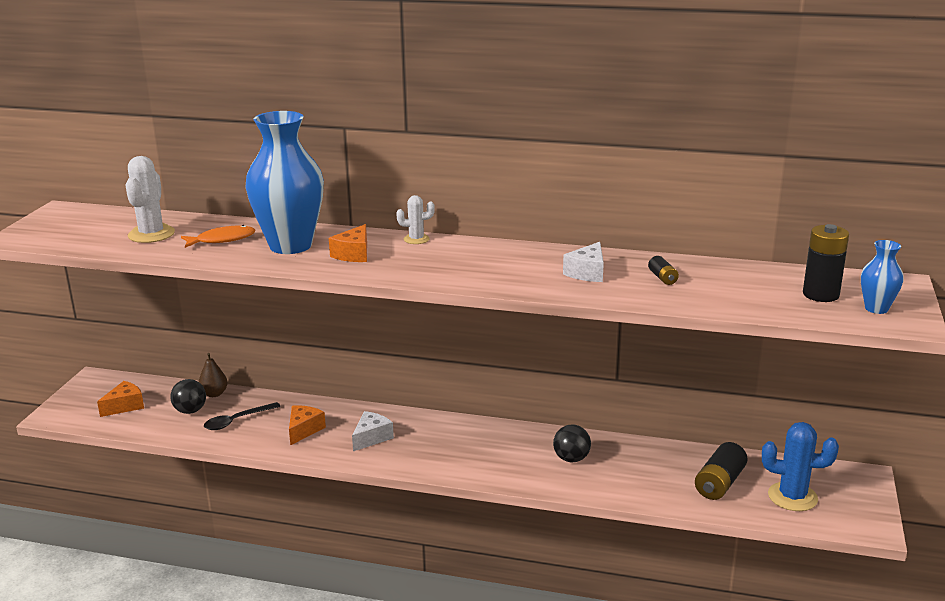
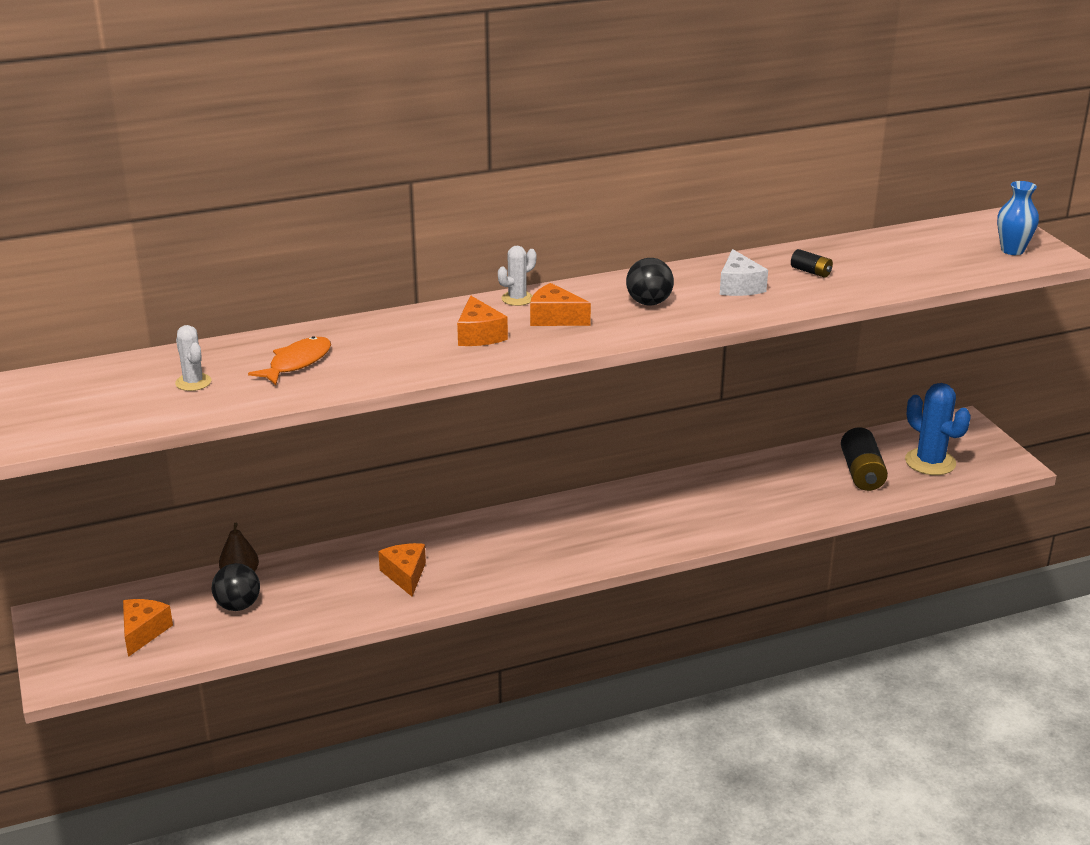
camera: 35 degrees left, 5 degrees up
(151, 234) = (193, 382): white cactus -> white cactus, size x0.56
(237, 421) = (312, 595): black spoon -> none
(290, 245) = (391, 346): blue vase -> none
(371, 437) = (490, 554): white cheese -> none
(419, 257) = (555, 318): none -> orange cheese
(571, 459) = (711, 499): black ball -> black ball (649, 302)
(792, 497) = (930, 462): blue cactus -> blue cactus turned 75 degrees clockwise
(820, 294) = (955, 249): black battery -> none

